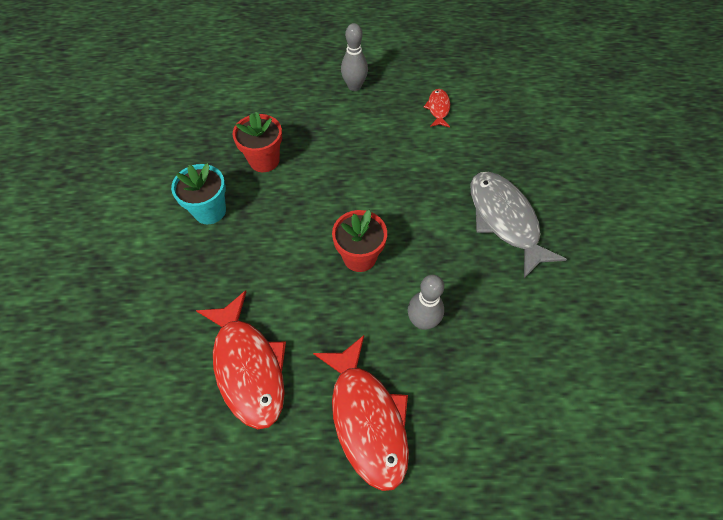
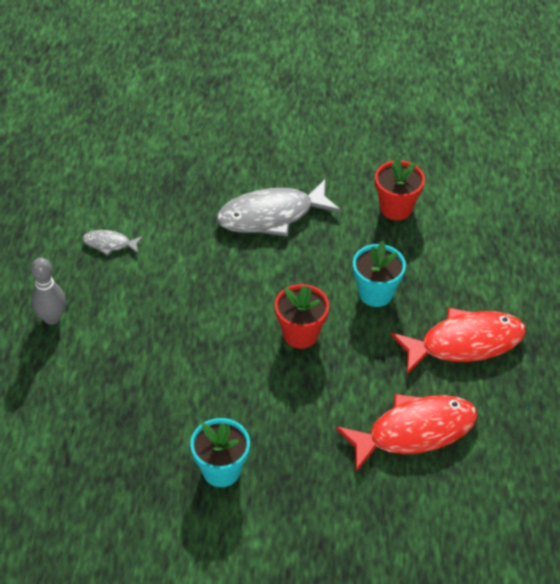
camera: 85 degrees left, 10 degrees down
(264, 160) = (154, 415): red flower pot -> red flower pot (396, 208)
(422, 321) = (375, 293): grey bowling pin -> turquoise flower pot
(438, 108) = (109, 244): red fish -> grey fish

